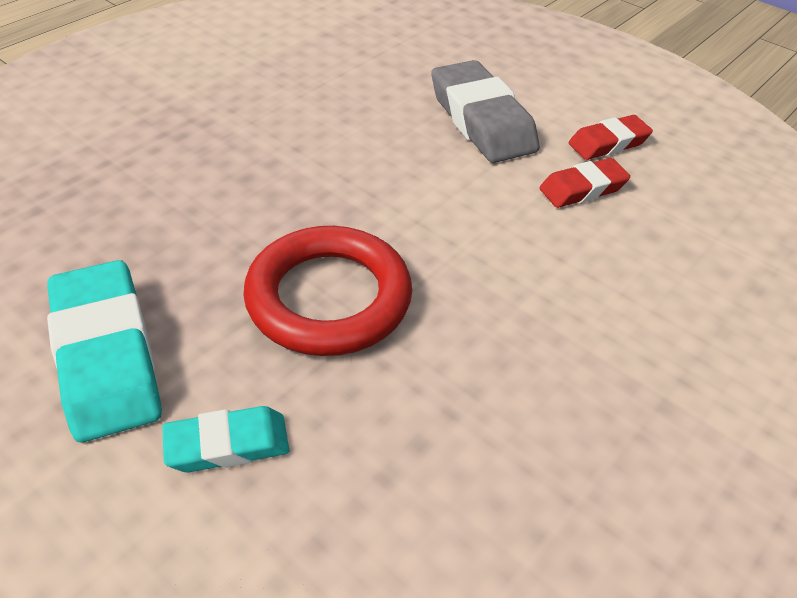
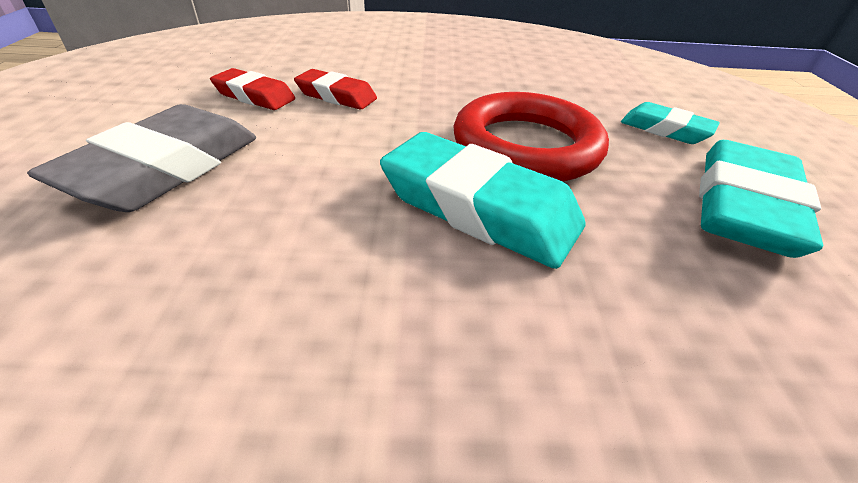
camera: 130 degrees left, 5 degrees down
(292, 216) = (479, 208): none -> turquoise eraser
(608, 143) = (162, 100): red eraser -> red eraser (336, 96)

